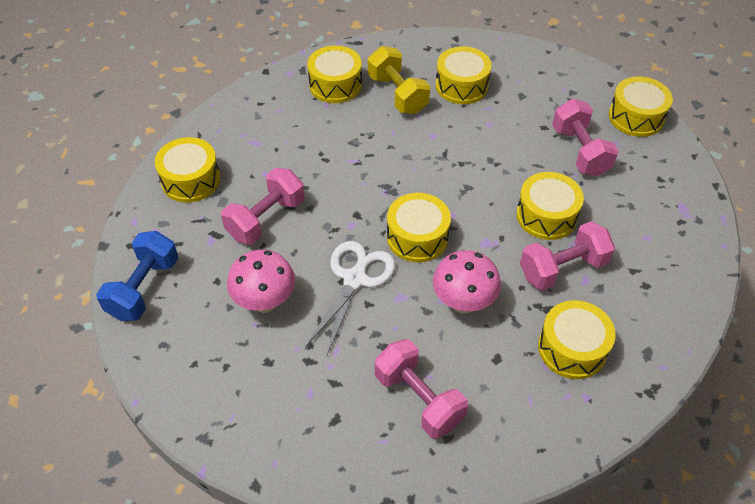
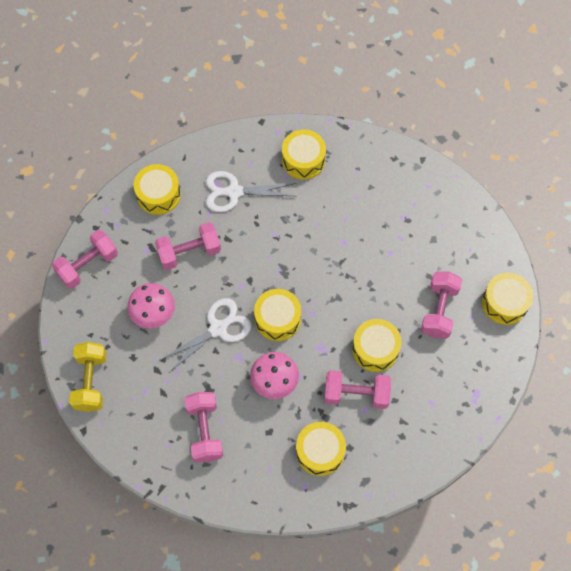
camera: 30 degrees right, 15 degrees up
(144, 288) = (88, 265): blue dumbbell -> pink dumbbell
(279, 142) = (233, 192): none -> white scissors
(397, 94) = (342, 191): yellow dumbbell -> yellow dumbbell (91, 381)
(461, 86) = (395, 207): yellow drum -> none

